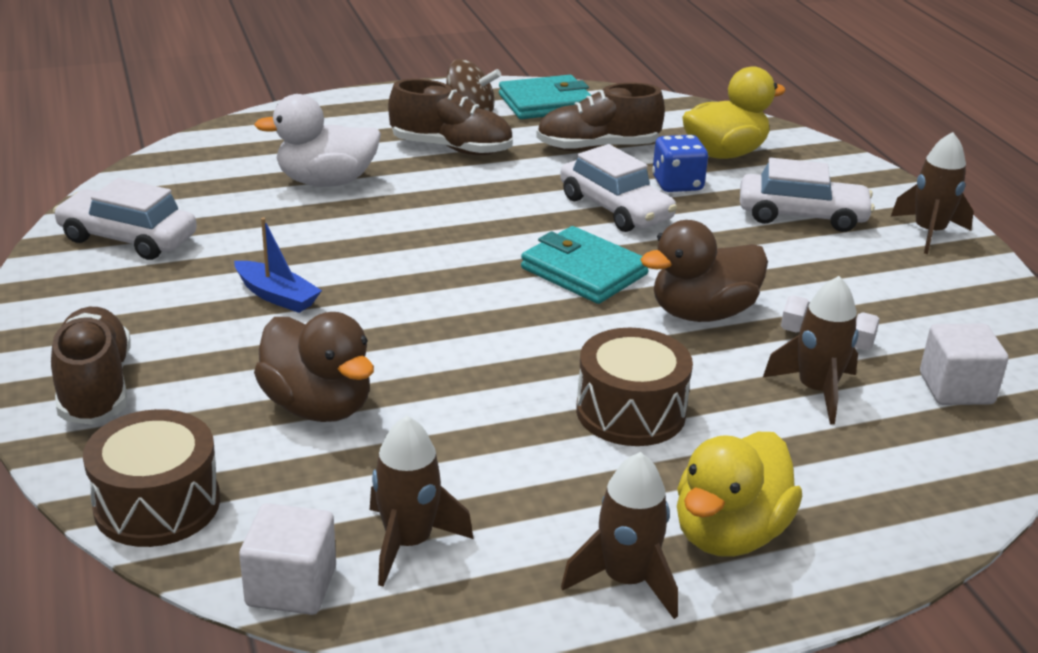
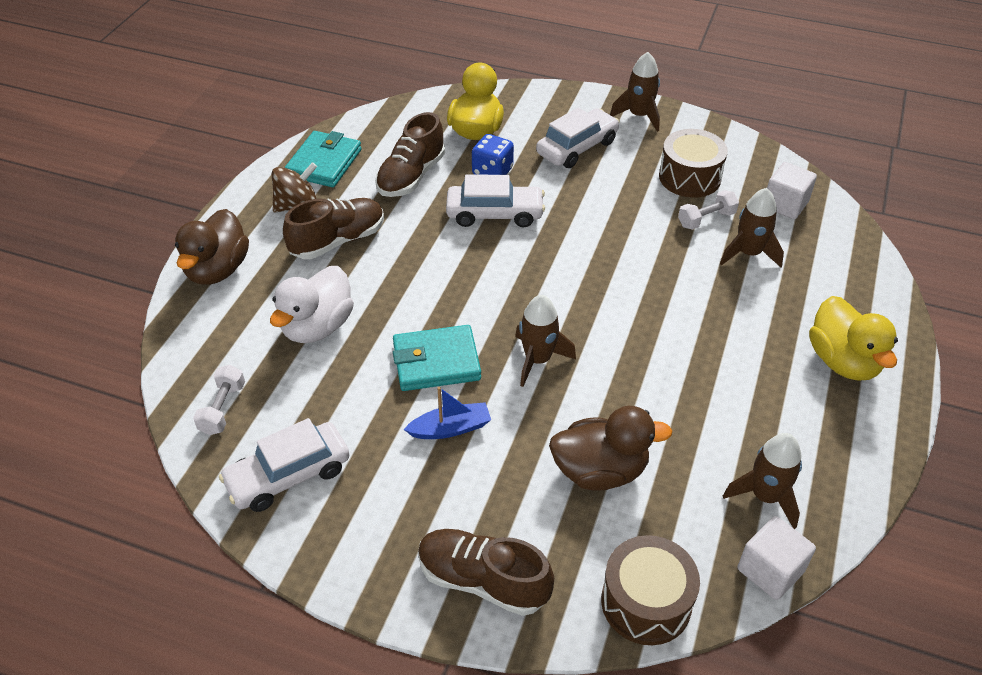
camera: 50 degrees left, 15 degrees up
(173, 180) = (223, 409): none -> white dumbbell
(583, 271) = (554, 270): turquoise wallet -> turquoise wallet (436, 362)
(626, 580) = (854, 422): brown rocket -> brown rocket (538, 360)
(630, 412) = (713, 335): brown drum -> brown drum (689, 177)
(702, 313) = (642, 249): brown duck -> brown duck (217, 270)

